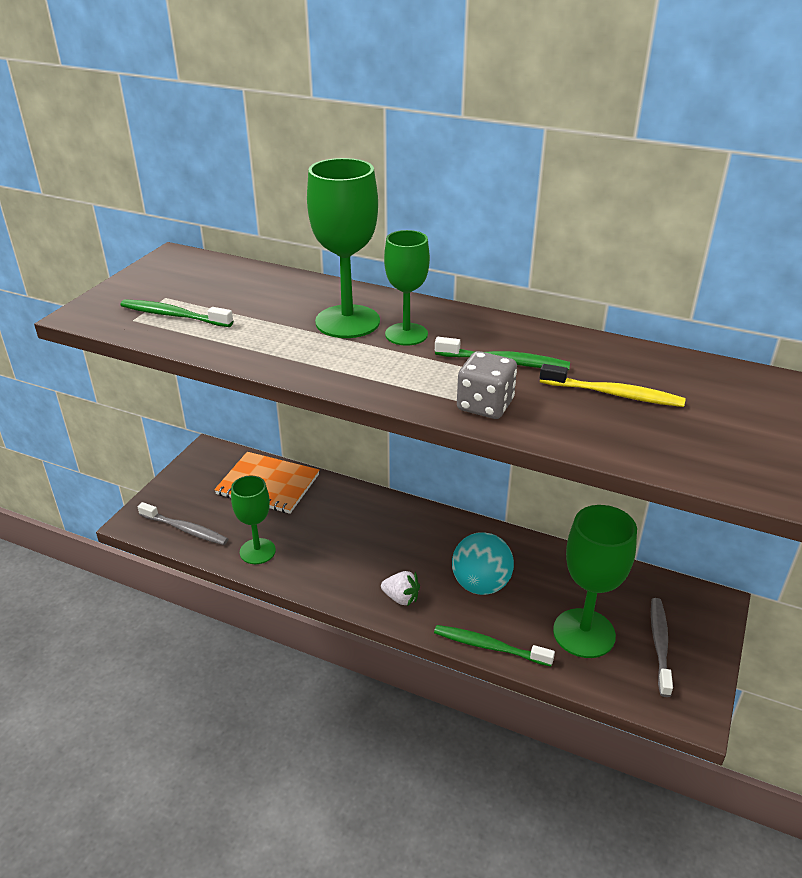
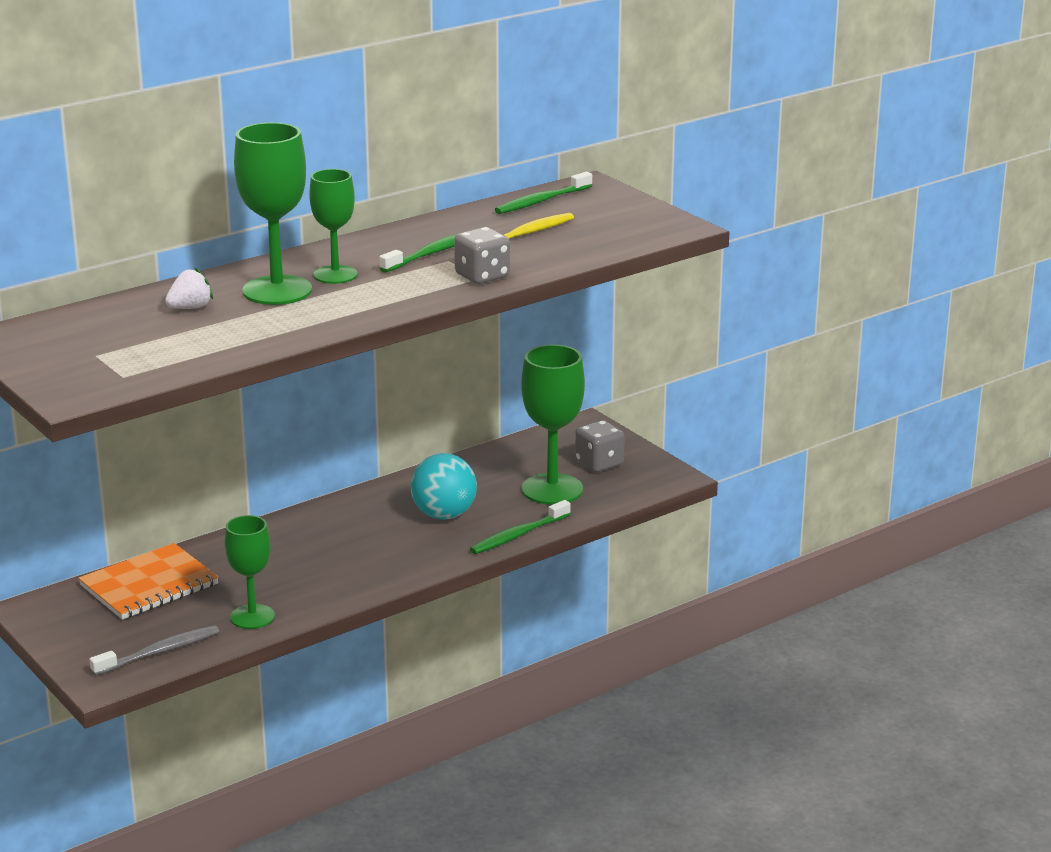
camera: 60 degrees left, 10 degrees down
(173, 315) = (145, 357): green toothbrush -> green toothbrush (542, 201)
(401, 598) = (413, 558): white strawberry -> white strawberry (190, 308)
(659, 644) = (599, 463): grey toothbrush -> grey dice

